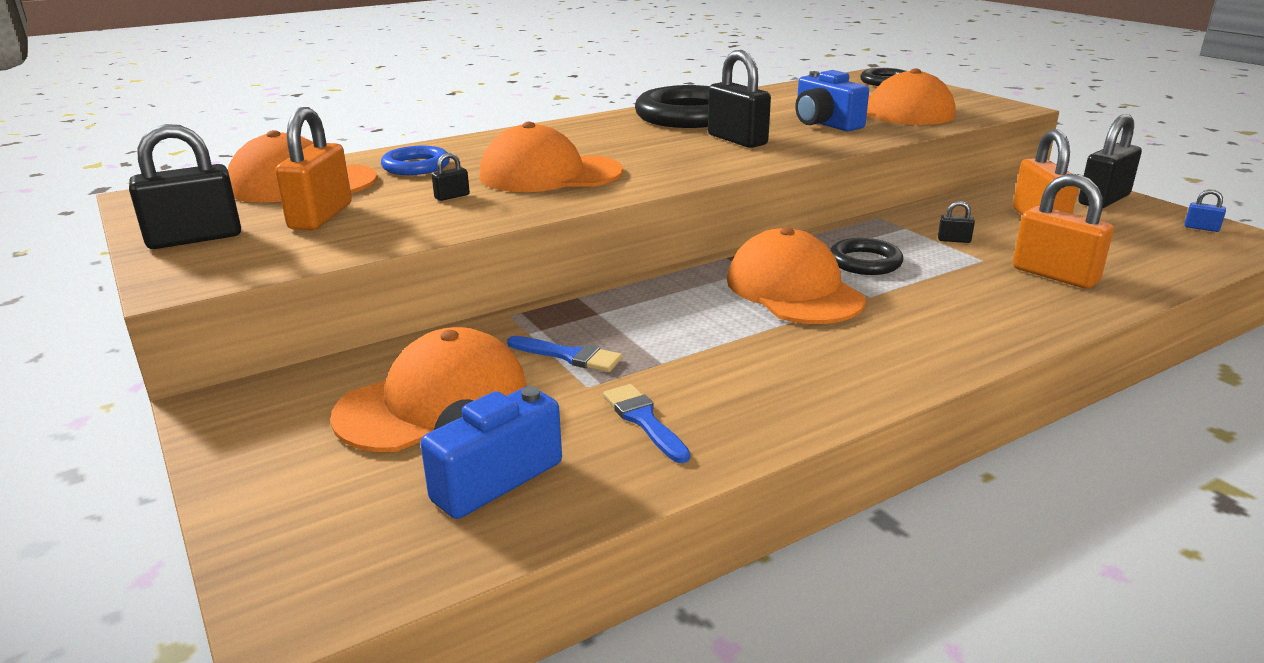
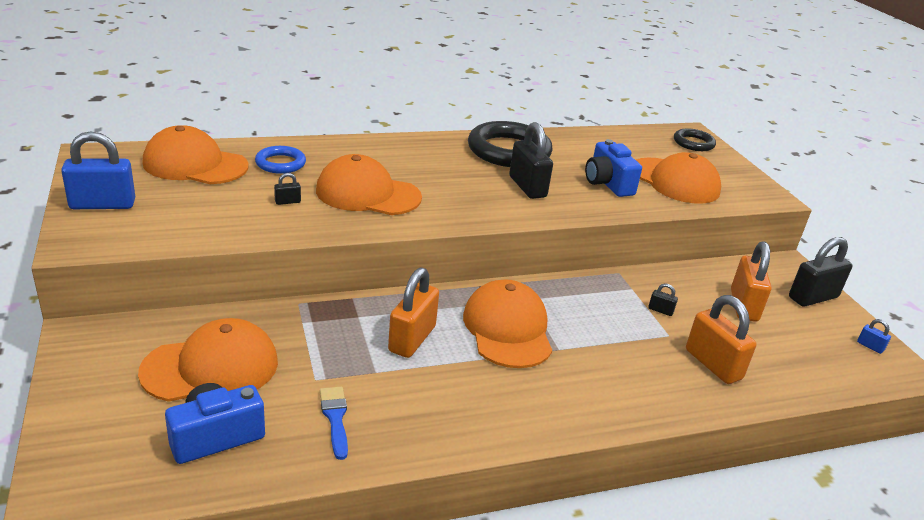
camera: 10 degrees right, 5 degrees up
(195, 238) = (102, 204): black padlock -> blue padlock
(321, 216) = (191, 202): orange padlock -> orange padlock (412, 339)
(569, 356) = (317, 350): blue brush -> none
(865, 262) = (577, 316): black ring -> none

